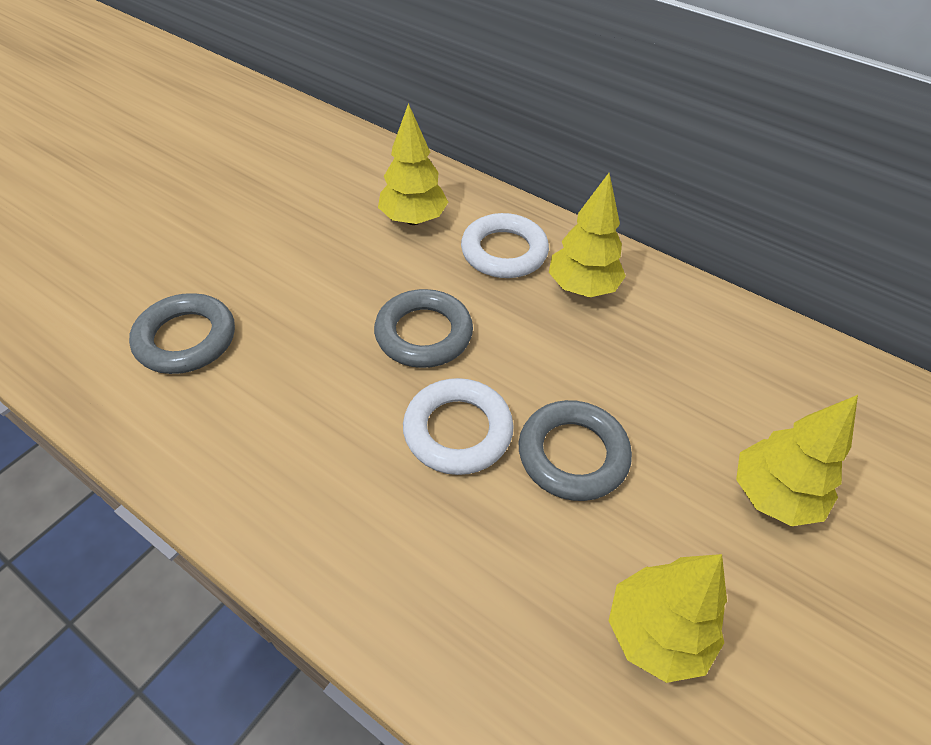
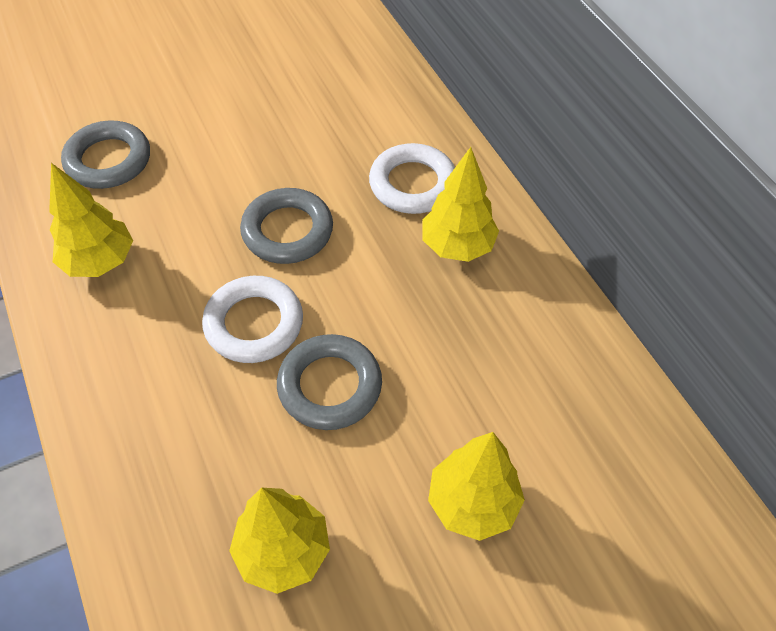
camera: 30 degrees right, 5 degrees up
(413, 219) = (355, 123): yellow tree -> yellow tree (99, 262)

